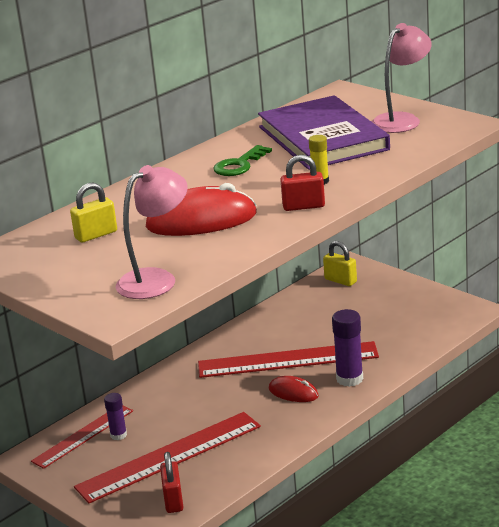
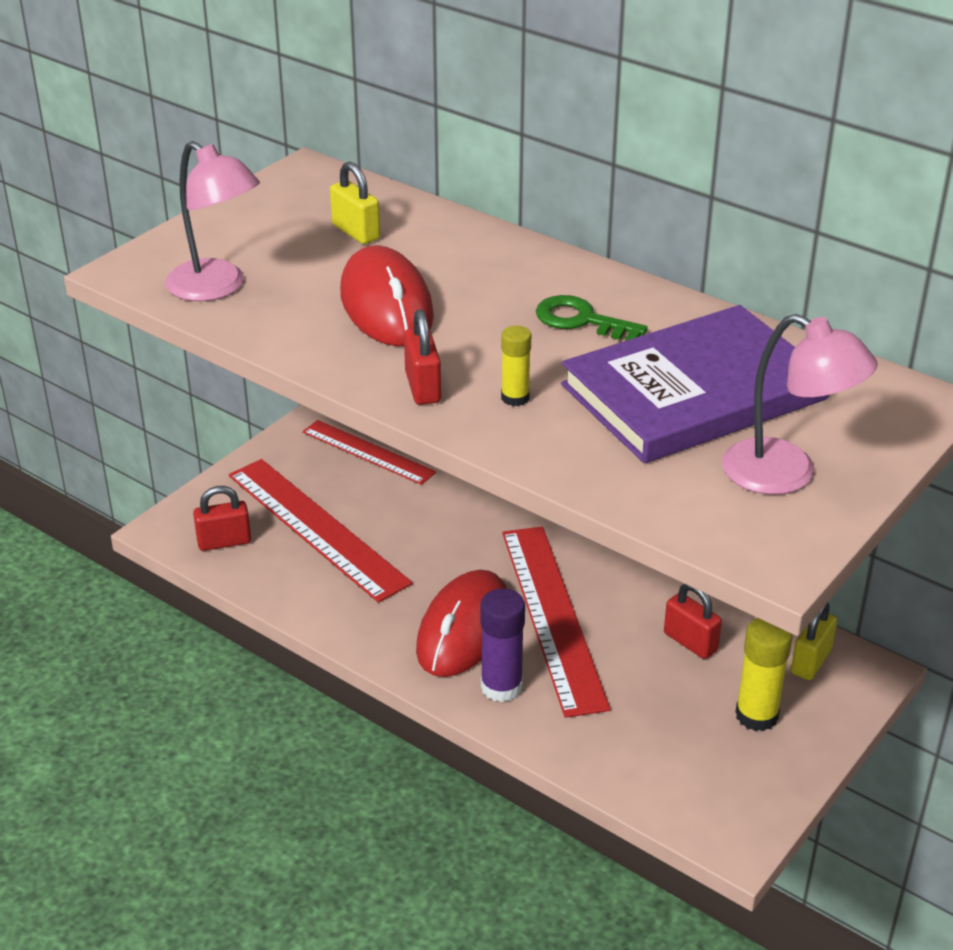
camera: 80 degrees right, 10 degrees up
(118, 435) = (367, 480): purple glue stick -> none
(293, 392) = (463, 629): red mouse -> red mouse, size x1.84
(319, 315) = (690, 642): none -> red padlock
(381, 298) = (756, 715): none -> yellow glue stick

